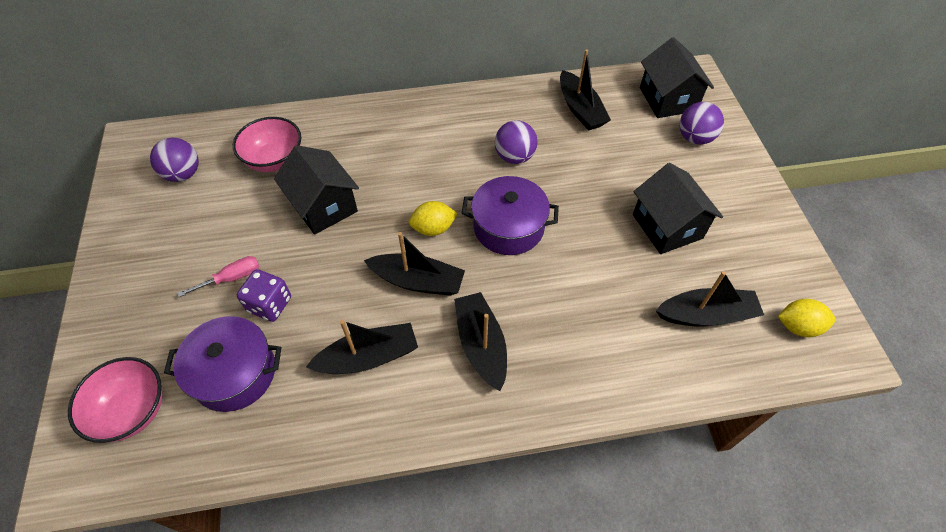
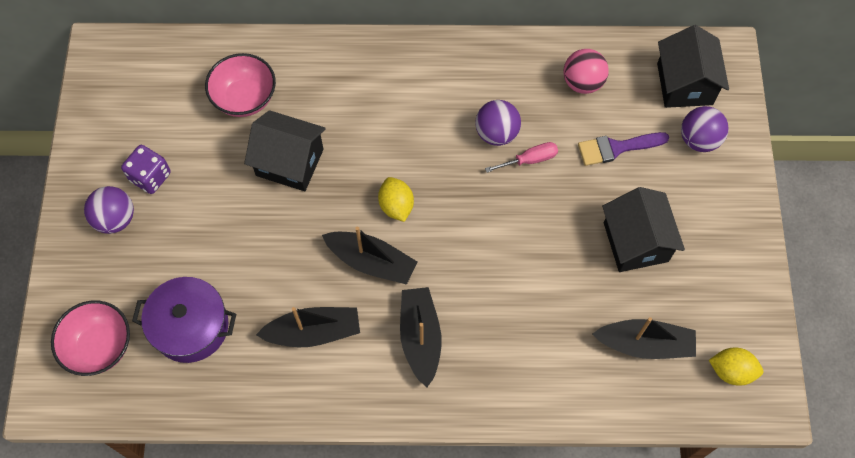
camera: 10 degrees right, 10 degrees up
(183, 174) = (151, 101): purple ball -> purple ball (115, 219)
(232, 278) = (193, 229): pink screwdriver -> pink screwdriver (529, 160)
(270, 304) = (227, 263): purple dice -> purple dice (150, 177)
(323, 206) = (289, 162): black house -> black house turned 45 degrees counterclockwise
(433, 228) = (396, 206): yellow lemon -> yellow lemon turned 75 degrees clockwise
(508, 227) = (472, 216): purple pot -> none
(580, 109) = (582, 82): black boat -> pink ball
(625, 154) = (616, 148): none -> purple brush

